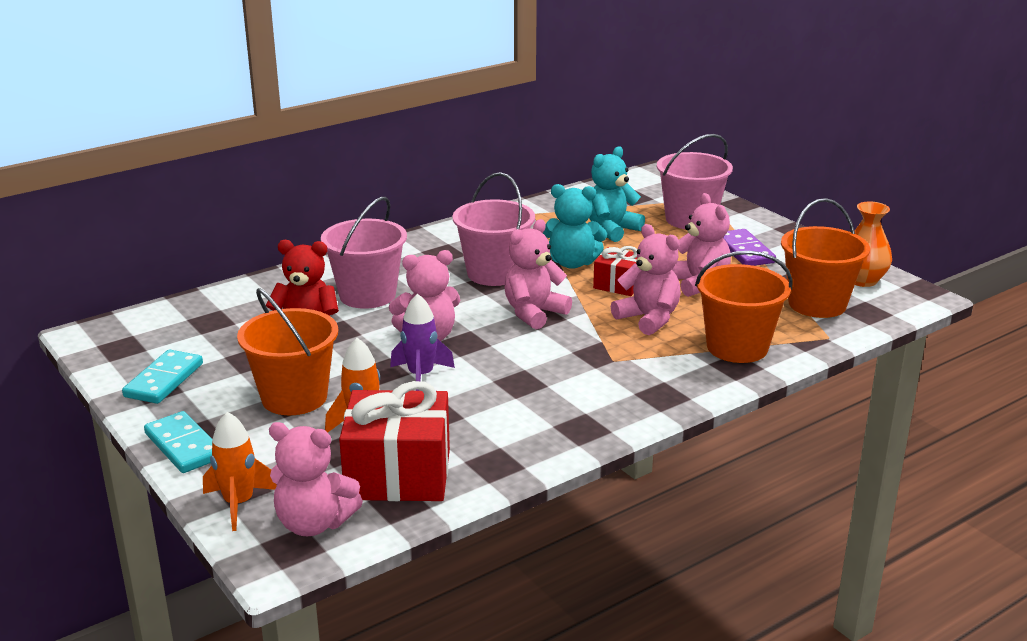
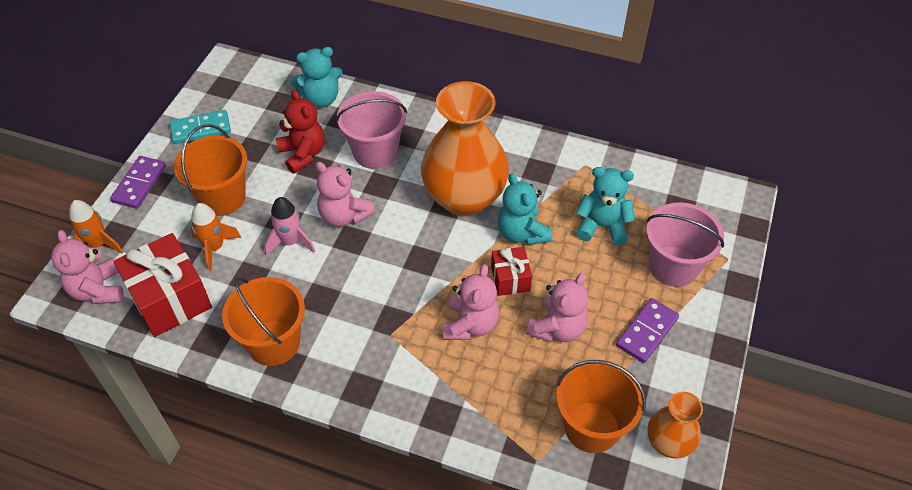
camera: 55 degrees right, 25 degrees up
(183, 446) = (139, 184): turquoise domino -> purple domino
(244, 299) = (321, 99): none -> turquoise teddy bear
(421, 376) = (290, 242): purple rocket -> pink rocket
(494, 273) = (464, 198): pink bucket -> orange vase
(534, 313) = (423, 253): pink teddy bear -> none
(737, 347) = (470, 403): orange bucket -> orange bucket (274, 343)

